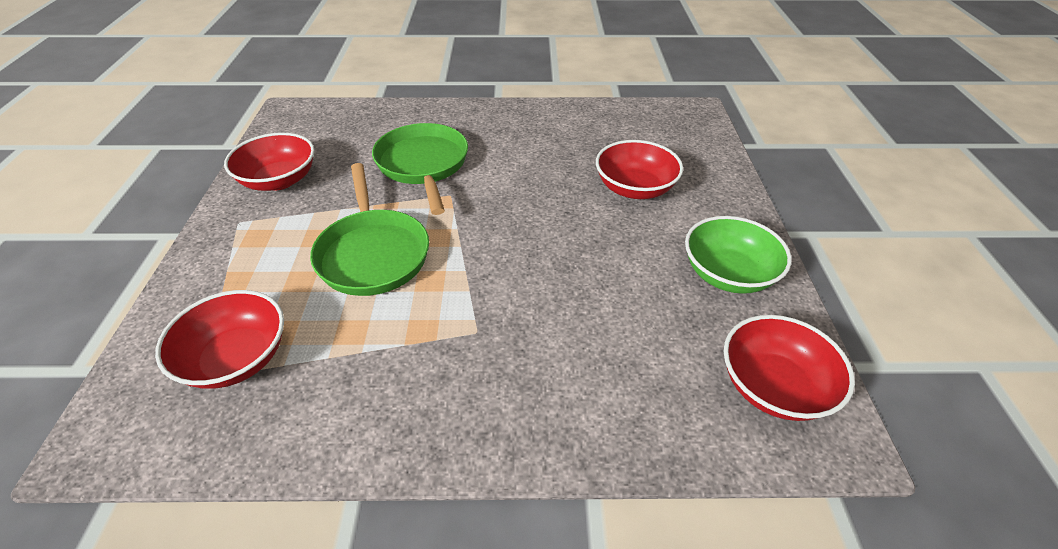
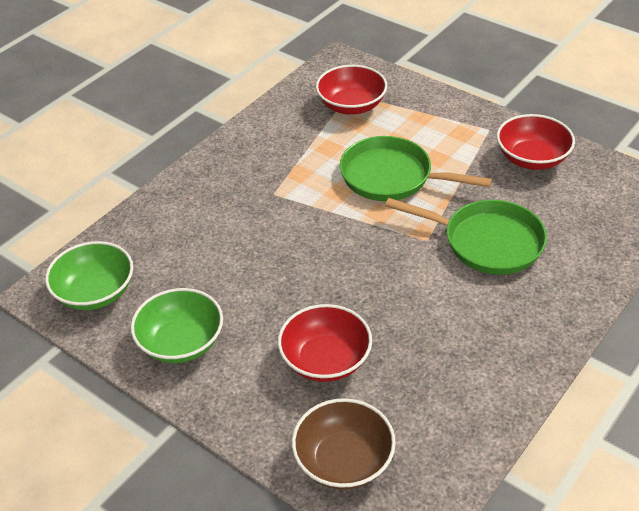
camera: 130 degrees right, 0 degrees up
(693, 146) = (343, 460): none -> brown bowl
(774, 386) = (95, 292): red bowl -> green bowl

